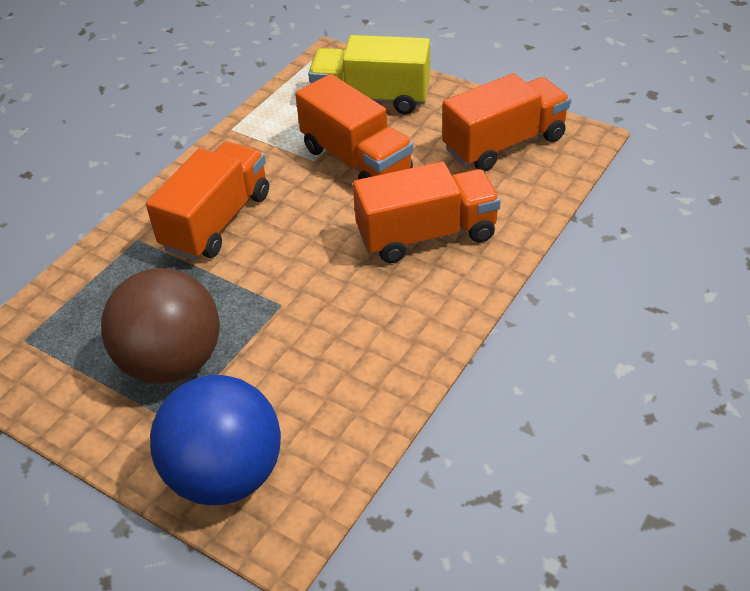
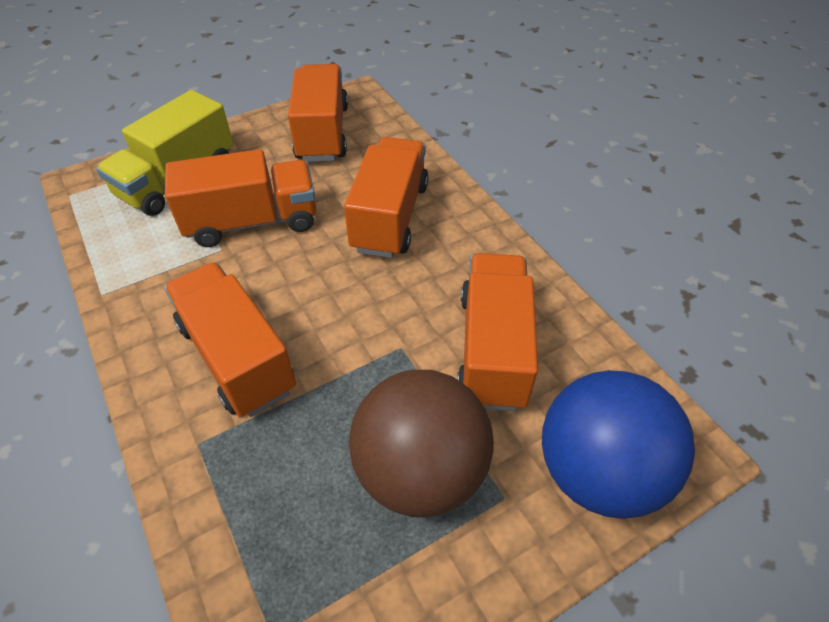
camera: 65 degrees left, 5 degrees up
(315, 362) = (493, 348): none -> orange truck

